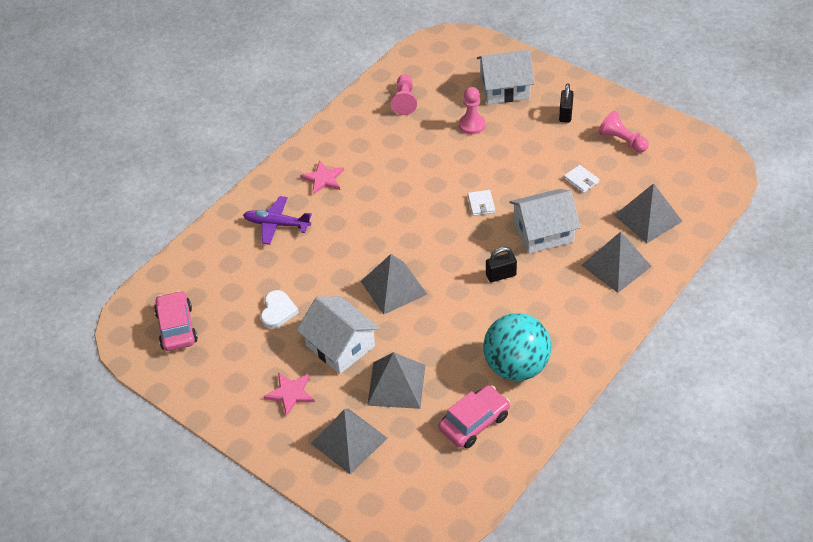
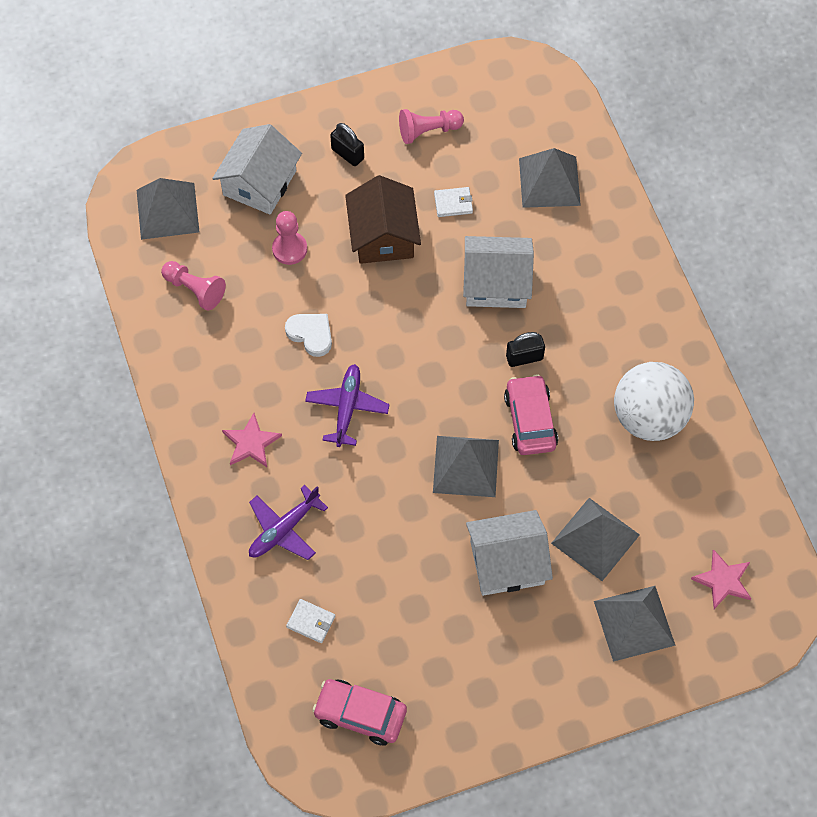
camera: 60 degrees left, 15 degrees up
(278, 311) = (414, 597): white heart -> white heart (311, 334)
(290, 393) = (536, 646): pink star -> pink star (723, 580)
(385, 209) = (347, 408): none -> purple plane
(474, 422) = (689, 496): pink car -> pink car (530, 420)
(481, 204) = (413, 314): white wallet -> white wallet (311, 622)
(501, 275) = (524, 357): black padlock -> black padlock turned 60 degrees clockwise
(516, 366) = (649, 417): turquoise ball -> white ball
(523, 160) = (383, 236): none -> brown house
(543, 232) = (496, 283): white house -> white house turned 75 degrees clockwise
(616, 265) = (588, 250): grey pyramid -> grey pyramid (167, 211)

